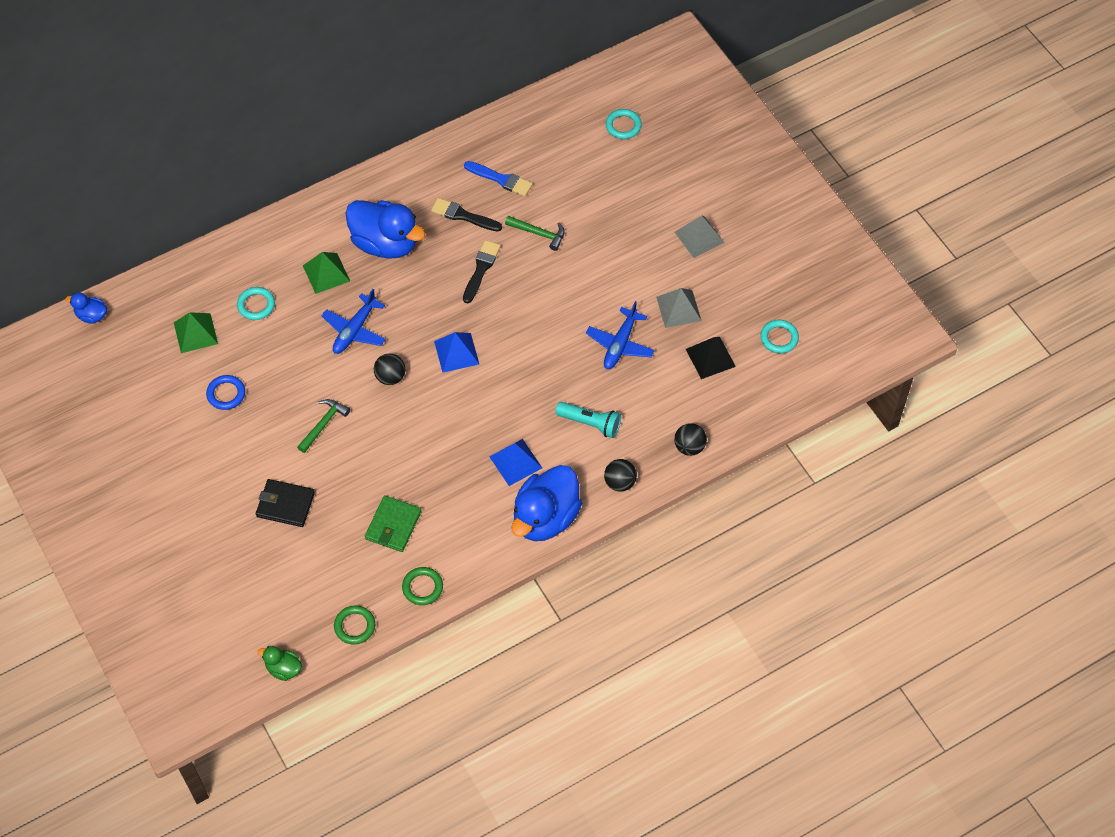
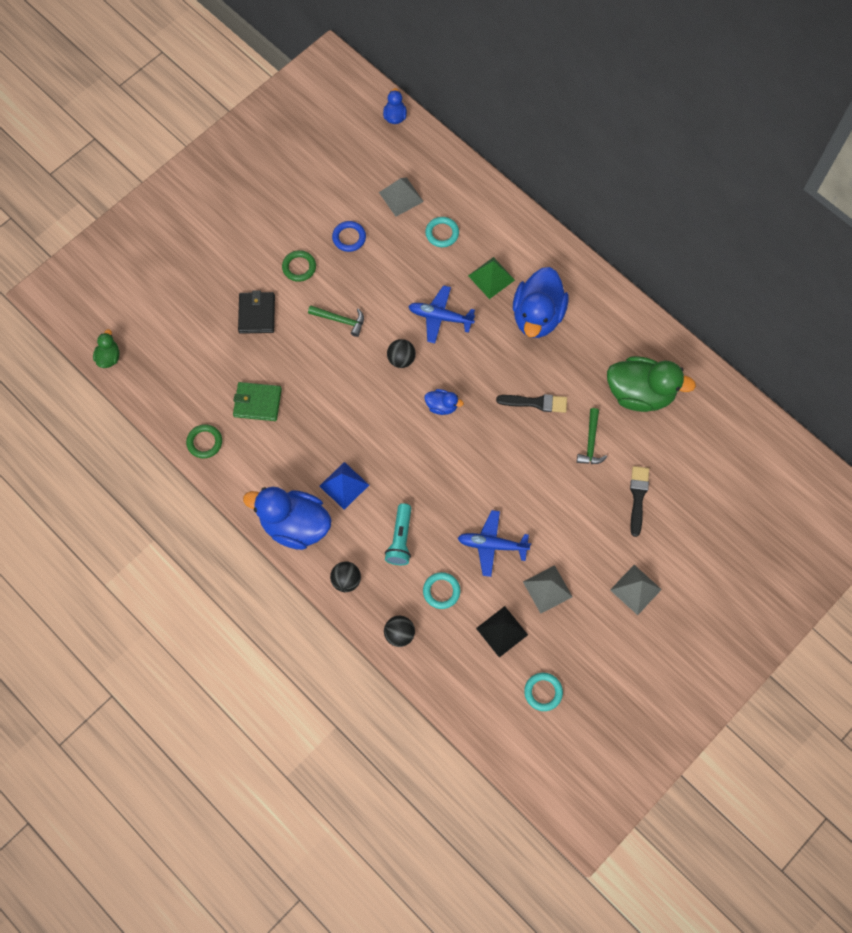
camera: 75 degrees right, 10 degrees up
(195, 333) = (401, 196): green pyramid -> grey pyramid
(354, 626) = (158, 399): green ring -> green ring (299, 267)
(456, 352) = (442, 406): blue pyramid -> blue duck
(463, 216) = (588, 372): black brush -> black brush (638, 497)
(501, 179) = (640, 393): blue brush -> green duck
(623, 126) = (741, 487): turquoise ring -> turquoise ring (441, 591)

